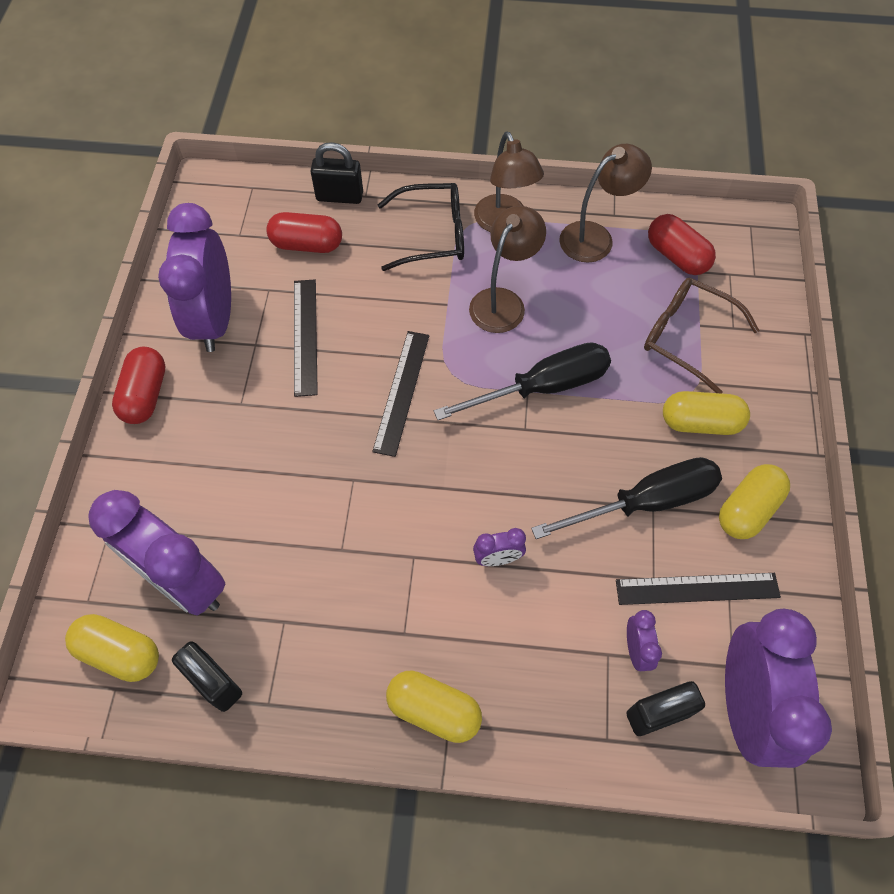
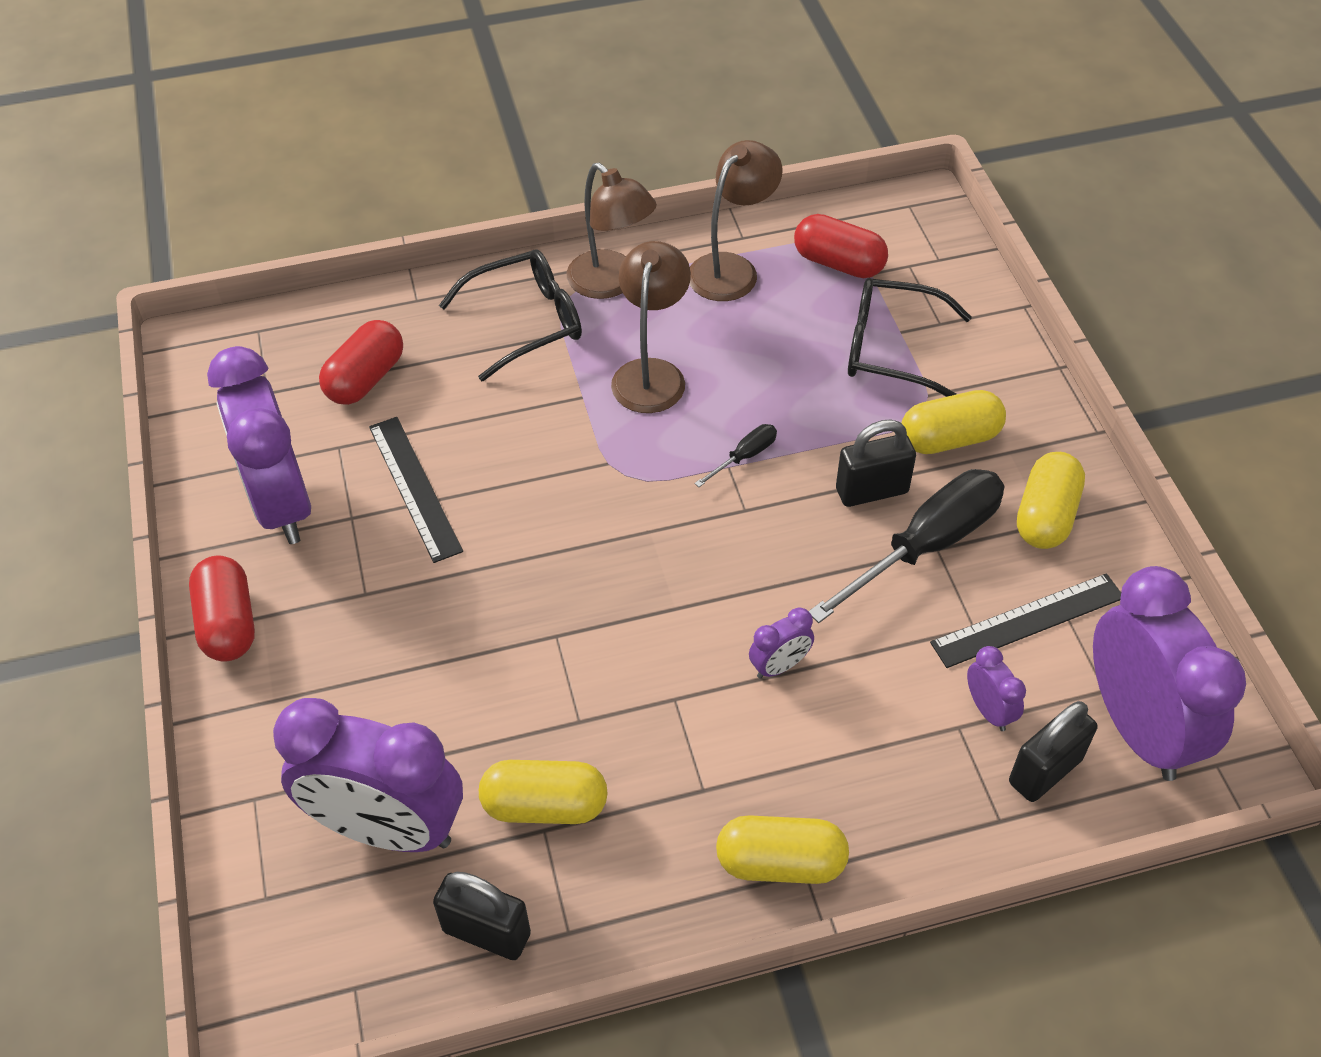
camera: 20 degrees left, 10 degrees down
(120, 653) = (341, 943): yellow capsule -> yellow capsule (545, 805)
(307, 244) = (365, 379): red capsule -> red capsule turned 45 degrees counterclockwise
(339, 196) = (383, 310): black padlock -> black padlock (872, 491)
(402, 392) = (571, 514): black ruler -> none
(542, 387) = (744, 456): black screwdriver -> black screwdriver, size x0.44
(686, 337) = (890, 349): brown glasses -> black glasses

